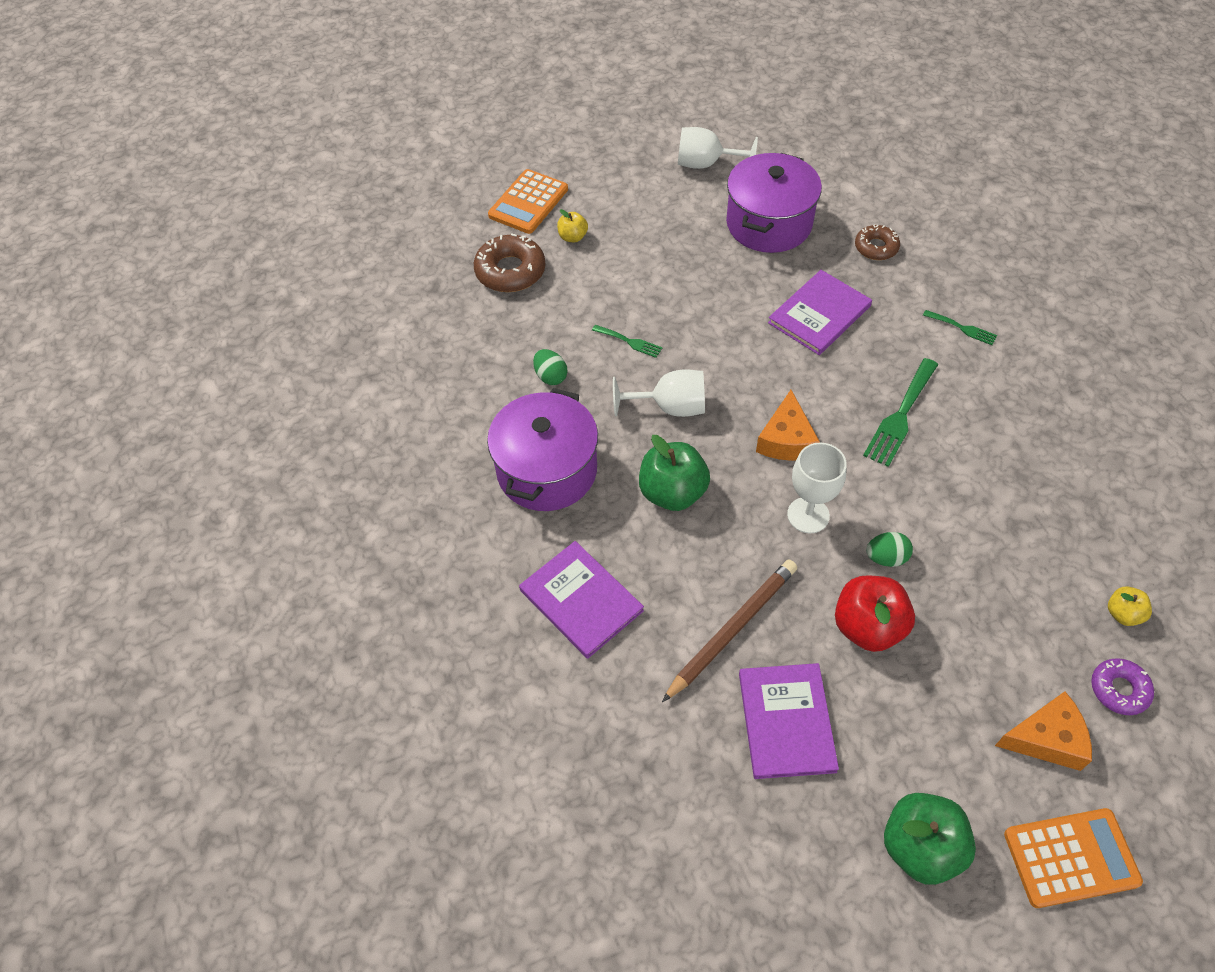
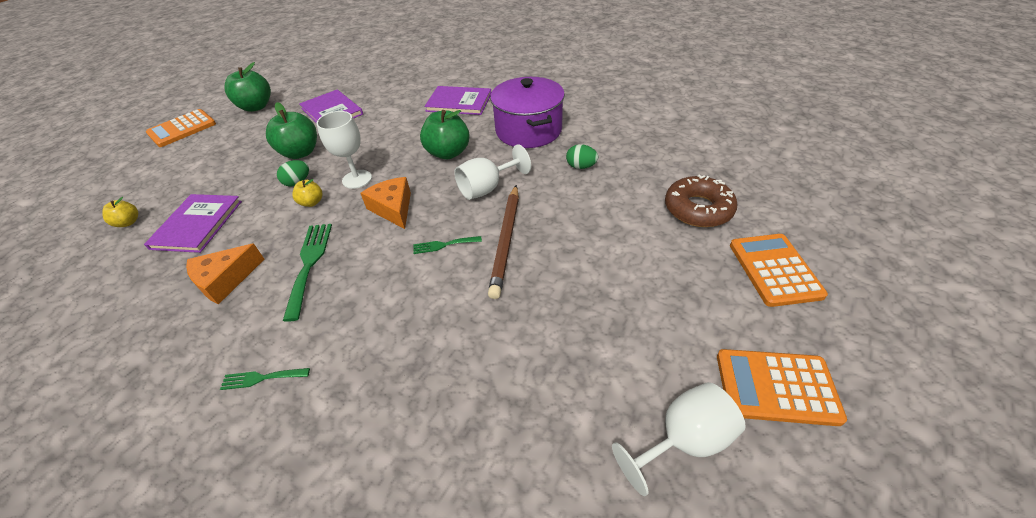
camera: 145 degrees right, 10 degrees down
(573, 237) = (694, 261): yellow apple -> yellow apple (312, 202)
(625, 156) = (776, 387): none -> orange calculator
(630, 342) = (554, 210): green fork -> green fork (443, 245)
(732, 629) = (375, 124): brown pencil -> brown pencil (506, 241)
(769, 223) = (536, 391): purple pot -> none
(819, 314) = (417, 312): purple book -> purple book (197, 224)
(868, 627) = (300, 153): red apple -> green apple
(876, 247) = (392, 434): brown donut -> none
(1046, 739) = (191, 156): orange cheese -> orange cheese (225, 280)
(1119, 689) = (141, 189): purple donut -> none

